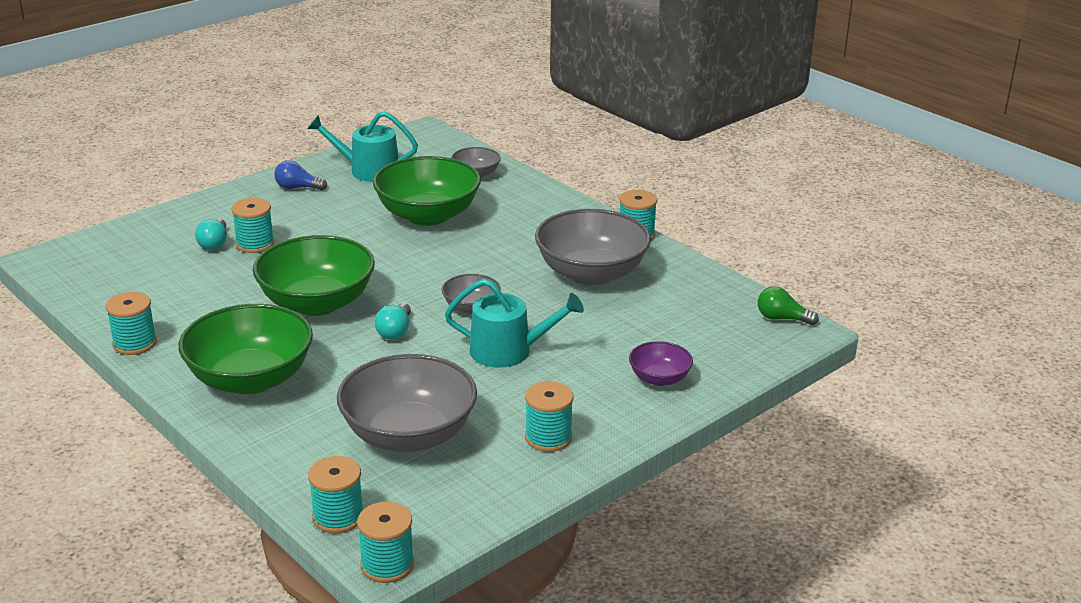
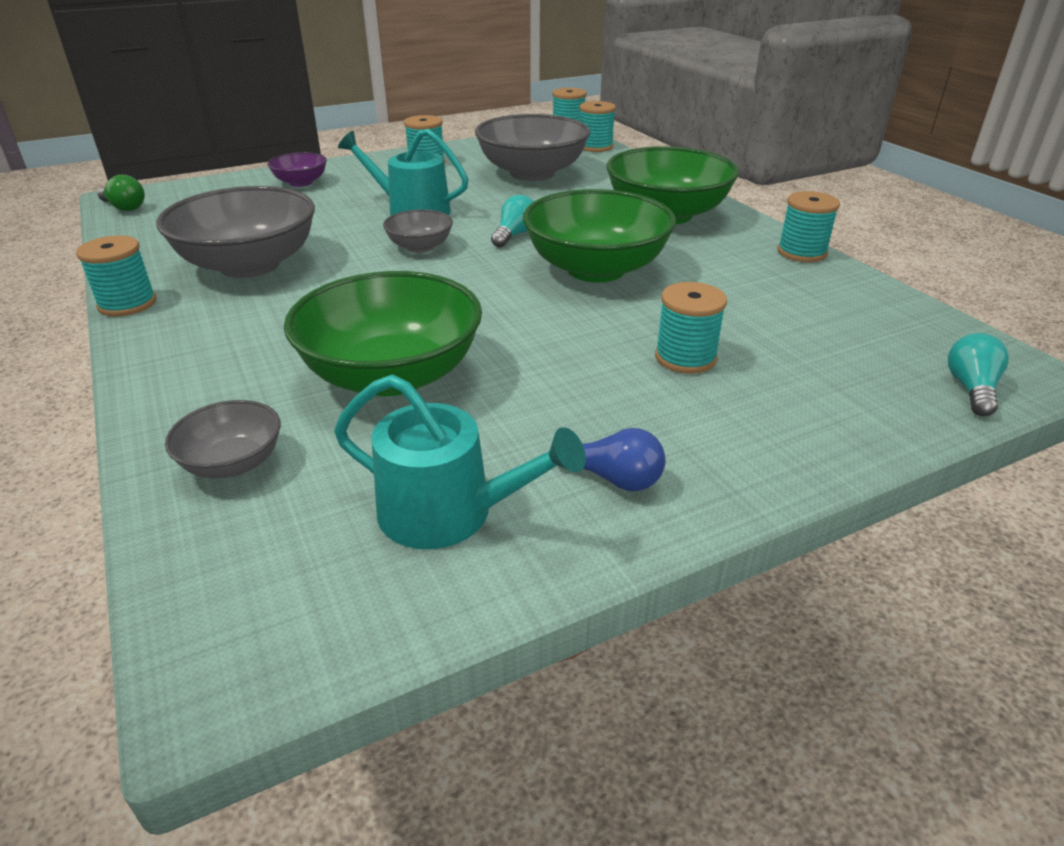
camera: 165 degrees left, 5 degrees up
(214, 243) = (752, 366): turquoise light bulb -> turquoise light bulb (971, 389)

